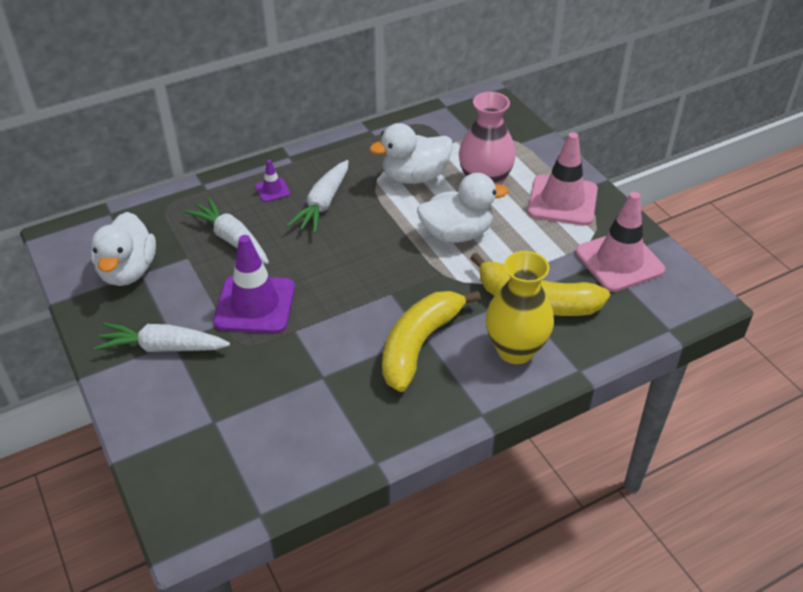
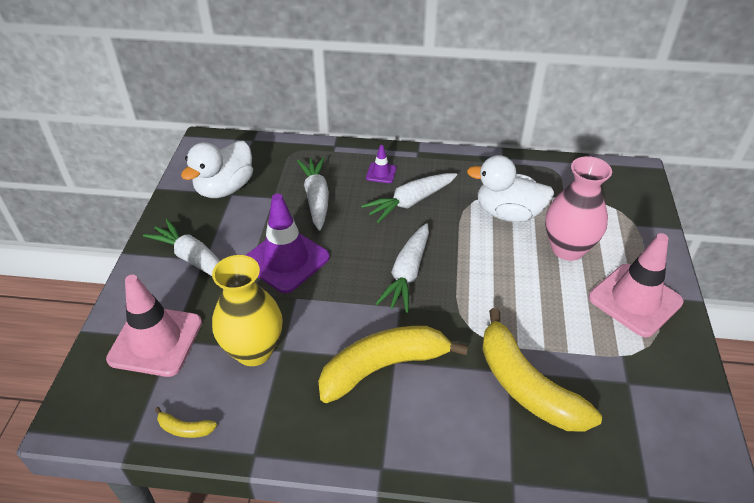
camera: 35 degrees right, 0 degrees up
(298, 478) = (185, 429): none -> yellow banana
(373, 264) = (407, 273): none -> white carrot
(456, 233) = (503, 282): white duck -> none
(515, 350) = (465, 423): yellow vase -> yellow vase (254, 351)
(619, 261) = (648, 391): pink traffic cone -> pink traffic cone (156, 341)

